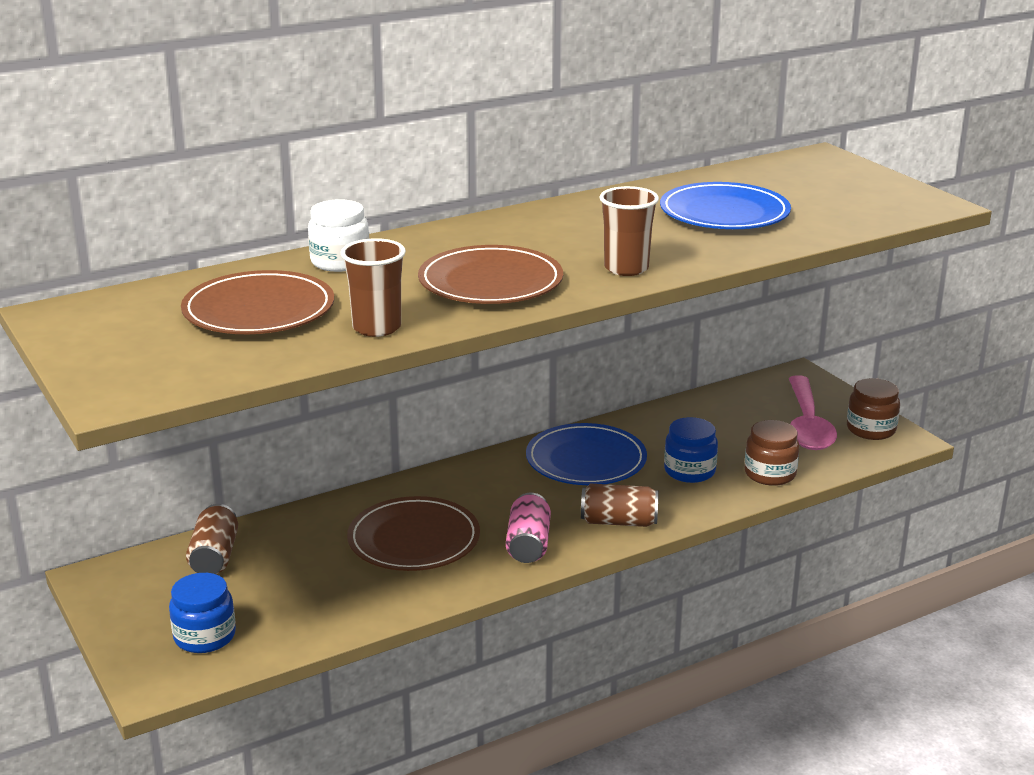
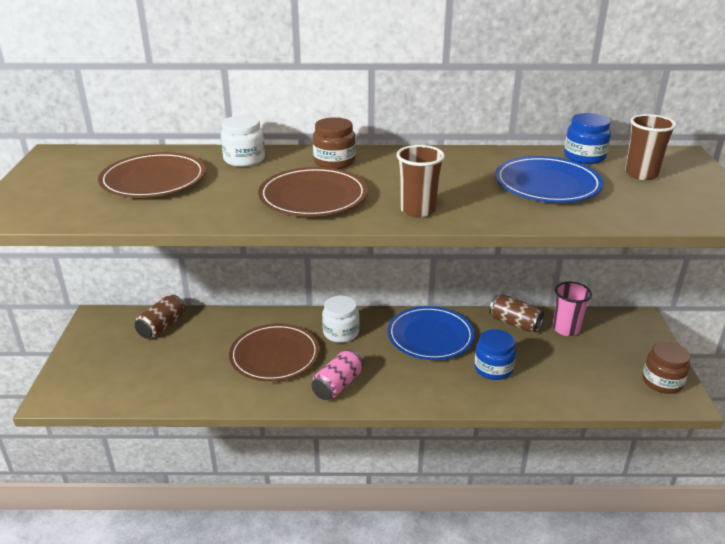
camera: 30 degrees right, 5 degrees up
(205, 636) = (106, 377): blue jar -> blue jar (584, 157)
(376, 328) = (199, 211): brown cup -> brown cup (641, 174)
(472, 489) = (341, 333): none -> white jar
(619, 521) = (410, 390): brown can -> brown can (514, 323)
(730, 407) = (566, 329): none -> pink cup
(770, 474) = (550, 391): brown jar -> brown jar (334, 162)
(807, 425) = (613, 361): pink spoon -> none

